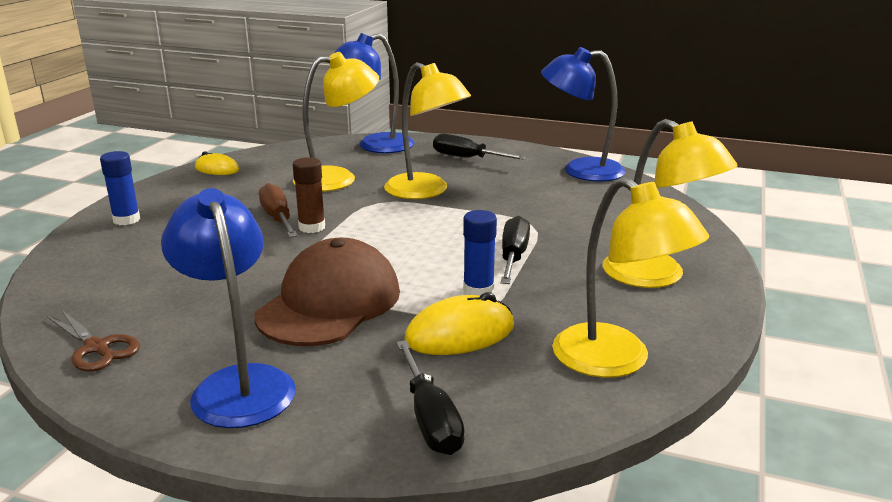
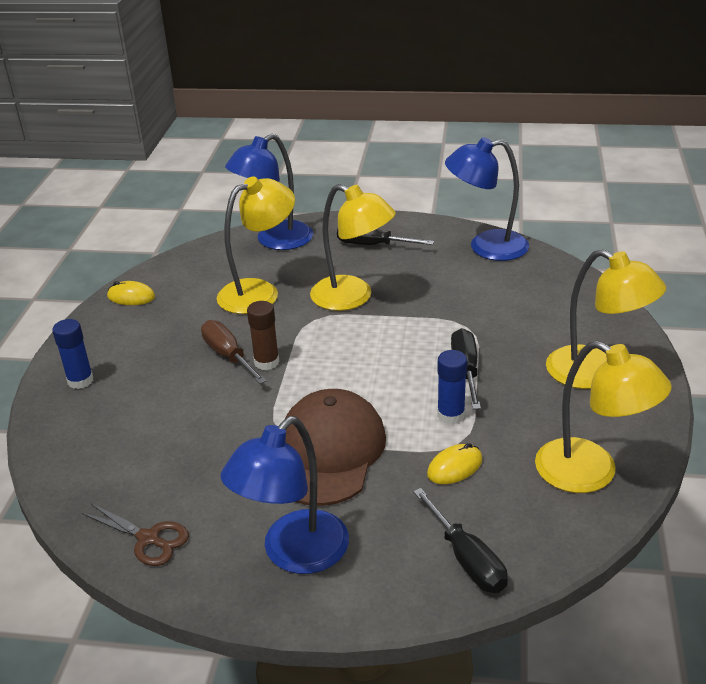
camera: 10 degrees left, 10 degrees up
(238, 384) = (294, 554): blue lamp -> blue lamp turned 105 degrees counterclockwise
(460, 334) = (455, 467): yellow mouse -> yellow mouse, size x0.64

